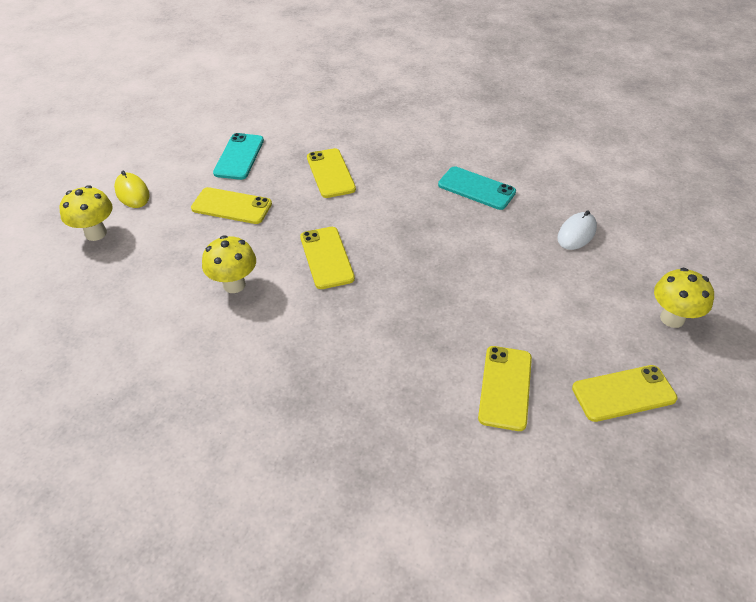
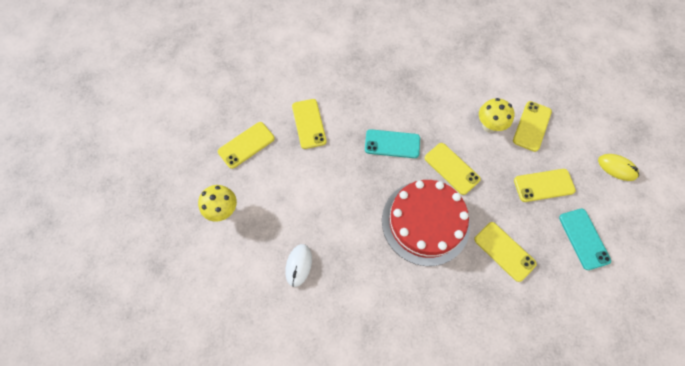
camera: 155 degrees right, 20 degrees up
(96, 233) = (601, 126): yellow mushroom -> none
(179, 264) = (532, 126): none -> yellow phone
(400, 221) = (425, 222): none -> red cake
(476, 188) = (388, 284): turquoise phone -> turquoise phone (392, 144)

